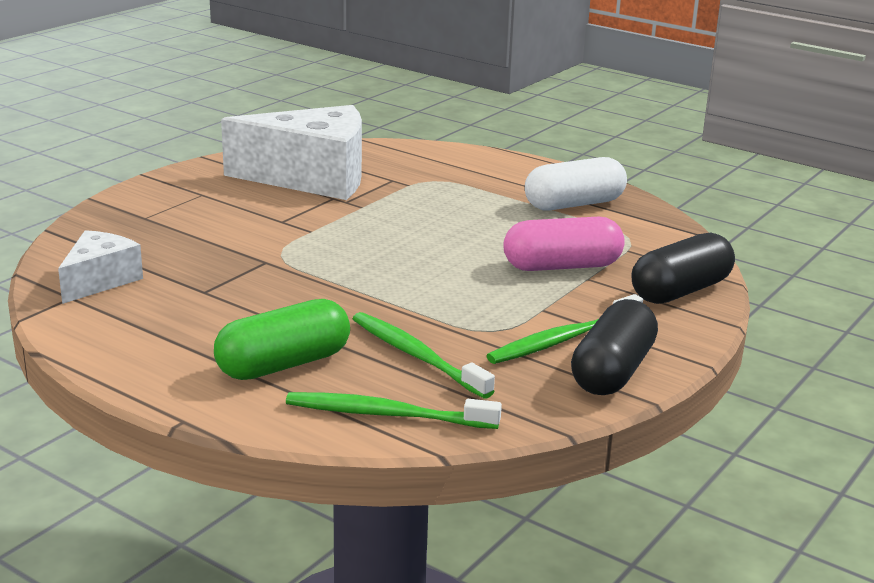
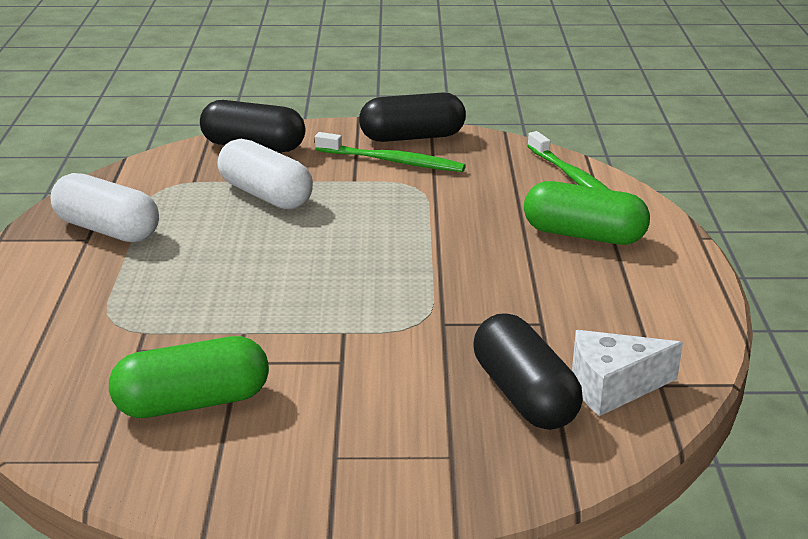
camera: 125 degrees left, 5 degrees up
(148, 253) = (524, 395): none -> black capsule
(312, 178) = (193, 402): white cheese -> green capsule
(416, 355) = (493, 197): green toothbrush -> none
(562, 266) = (266, 195): pink capsule -> white capsule

